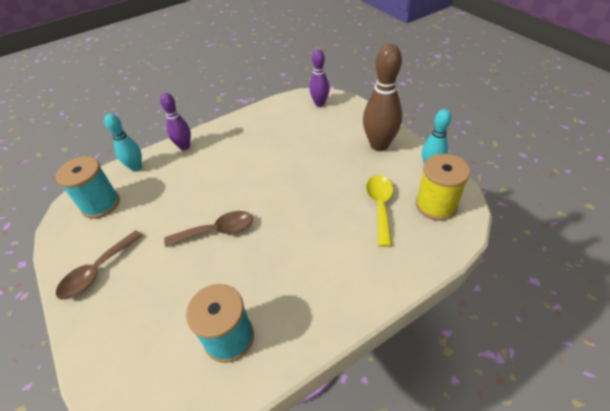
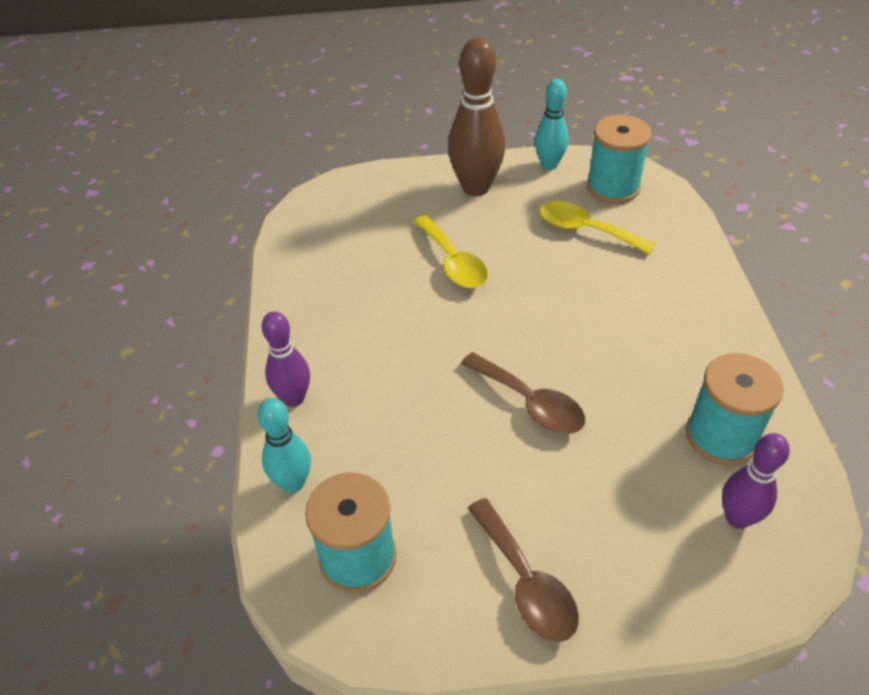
camera: 65 degrees left, 0 degrees up
(217, 231) = (530, 403): brown spoon -> brown spoon turned 120 degrees clockwise
(308, 160) = (453, 262): none -> yellow spoon
(320, 103) = (332, 207): purple bowling pin -> purple bowling pin (737, 518)
(436, 205) = (613, 187): yellow spool -> turquoise spool

